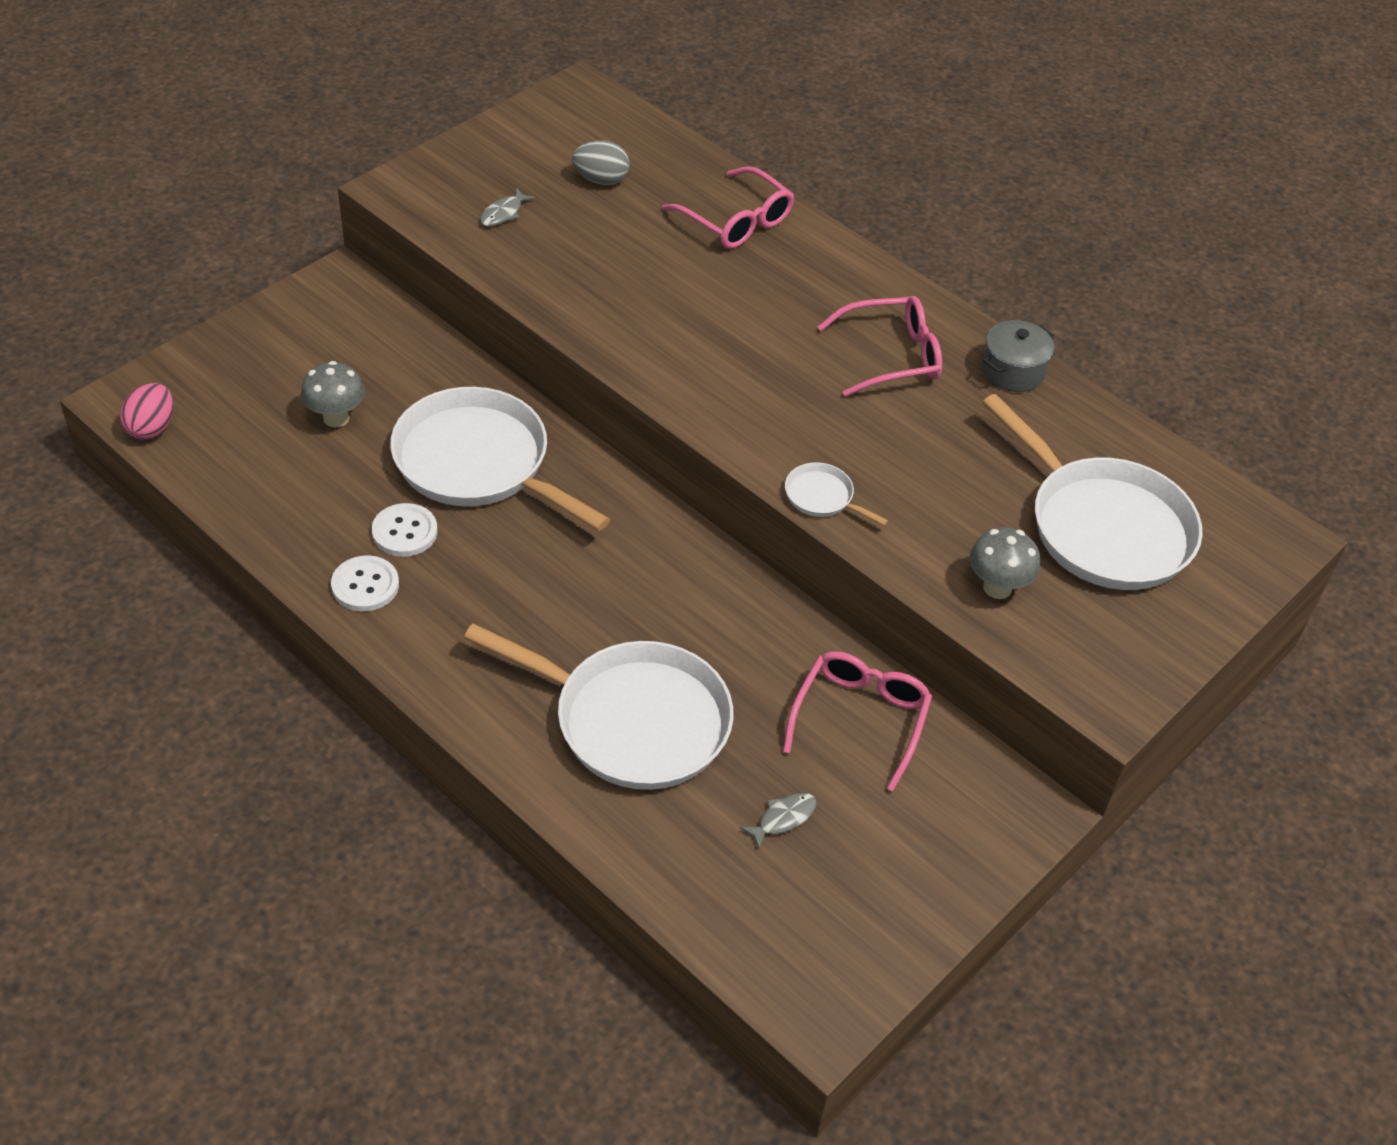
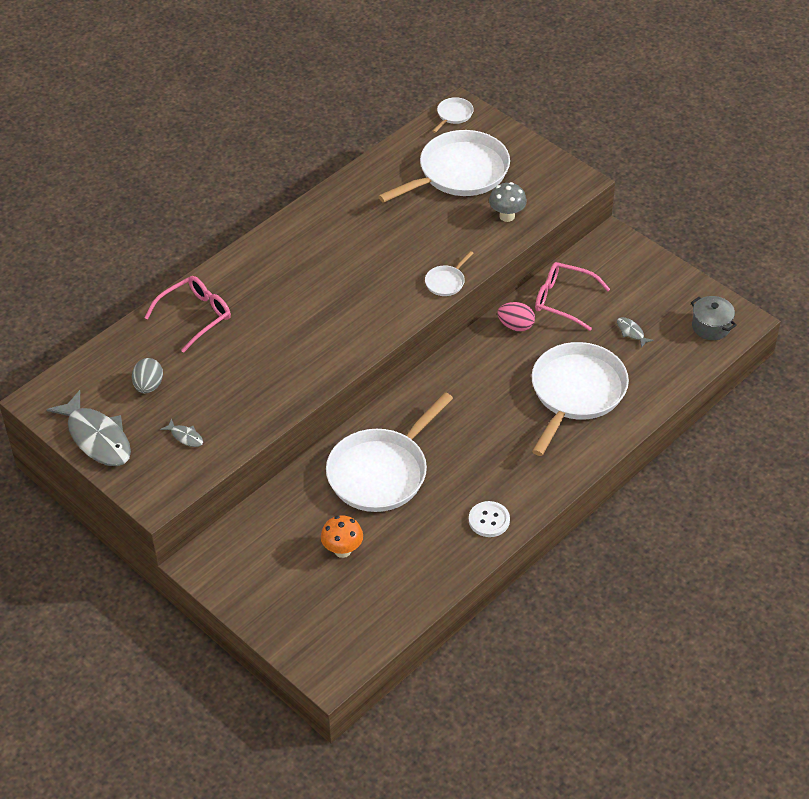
camera: 85 degrees left, 0 degrees up
(151, 428) = (356, 653): pink egg -> pink egg (516, 326)
(336, 418) = (342, 550): grey mushroom -> orange mushroom
(404, 532) = (443, 505): white button -> none
(510, 138) = (97, 438): none -> grey fish
(890, 356) = (326, 248): pink glasses -> none
(1013, 371) = (337, 197): grey pot -> grey pot (711, 326)
(1261, 527) = (453, 115): none -> white pan

